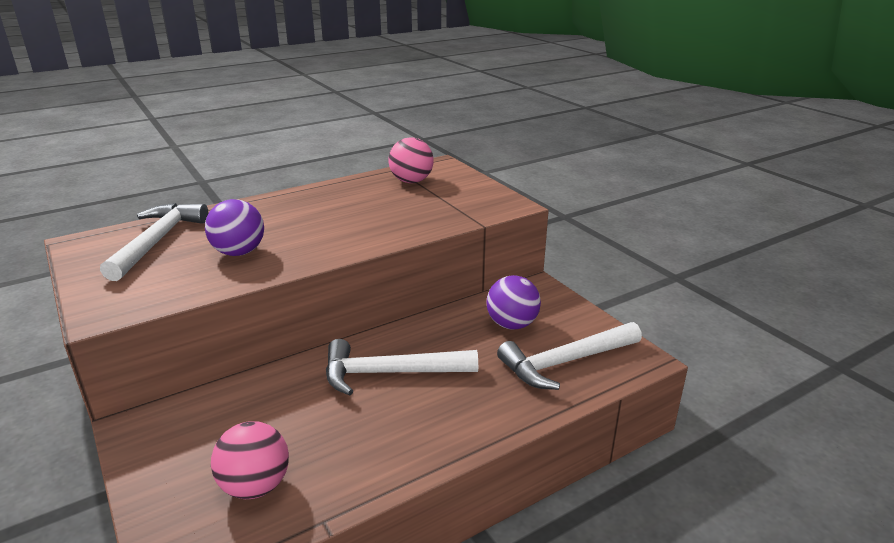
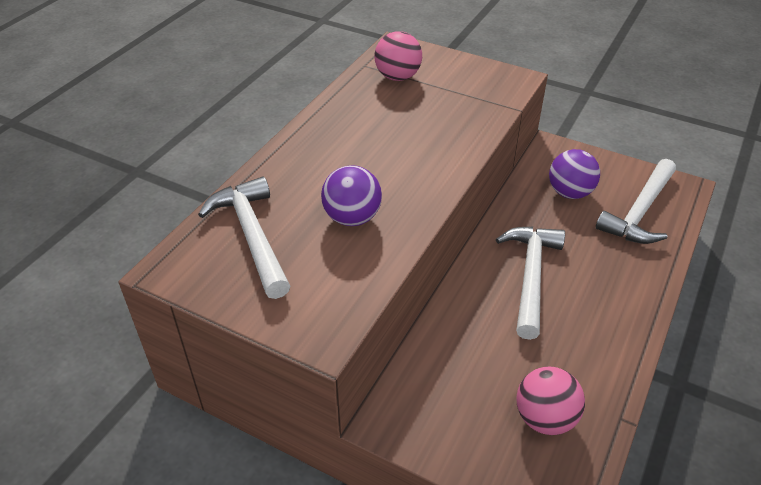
camera: 30 degrees left, 15 degrees up
(391, 373) = (530, 277): white hammer -> white hammer turned 135 degrees clockwise

